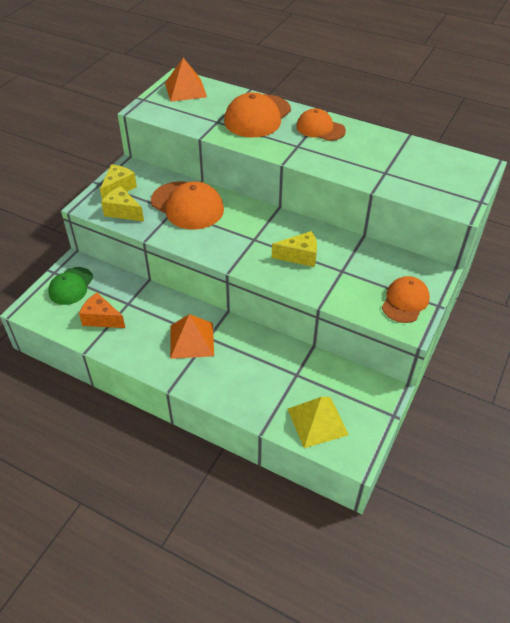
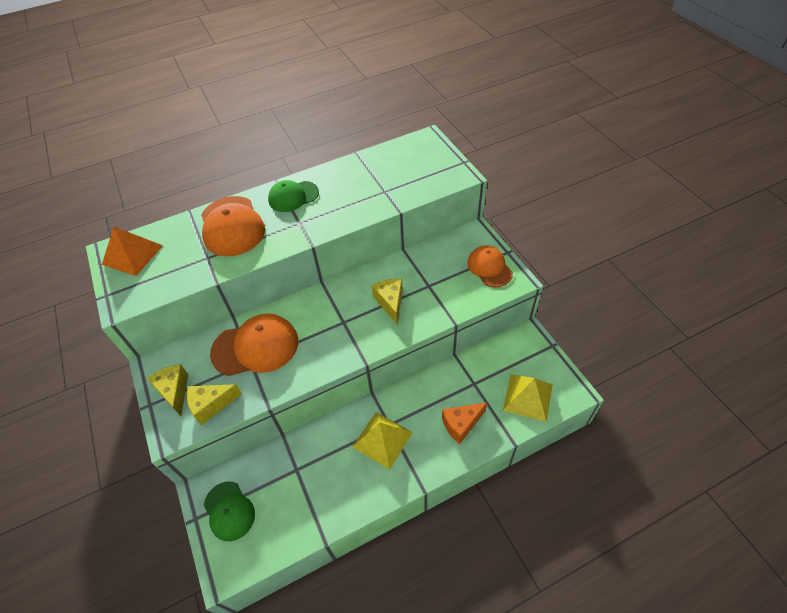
camera: 50 degrees left, 5 degrees up
(101, 319) = (296, 504): orange cheese -> orange cheese (461, 424)
(192, 340) = (382, 439): orange pyramid -> yellow pyramid
(300, 256) = (390, 302): yellow cheese -> yellow cheese turned 45 degrees counterclockwise
(320, 128) = (293, 196): orange cap -> green cap

